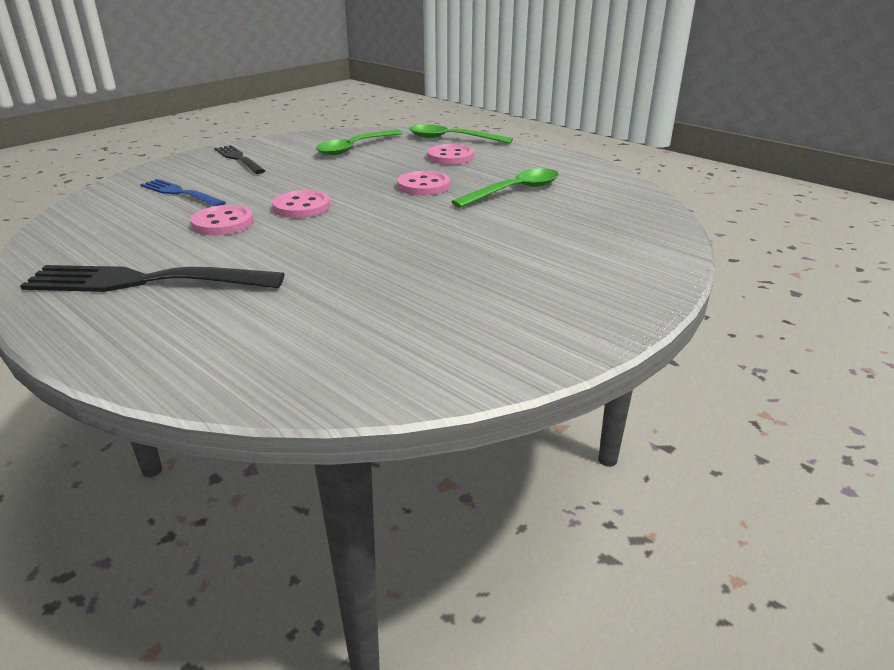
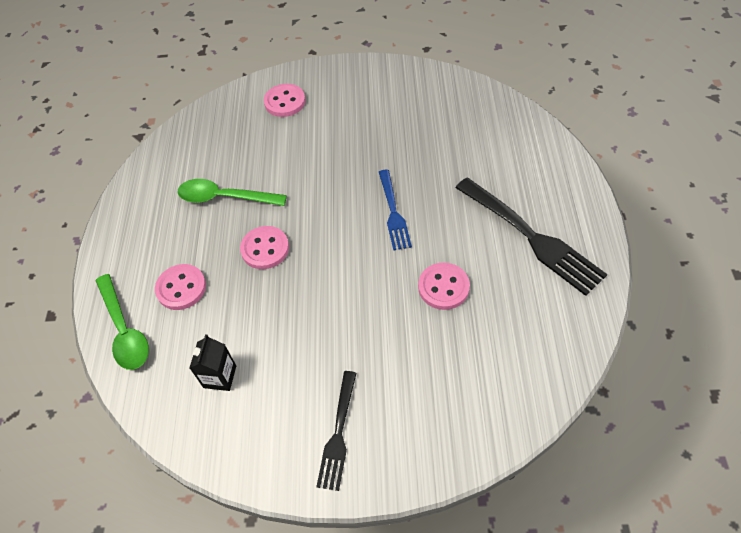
camera: 130 degrees left, 25 degrees up
(181, 193) = (440, 374): blue fork -> blue fork (393, 212)
(301, 207) = (374, 275): pink button -> pink button (285, 102)
(355, 148) = (220, 376): green spoon -> black carton

